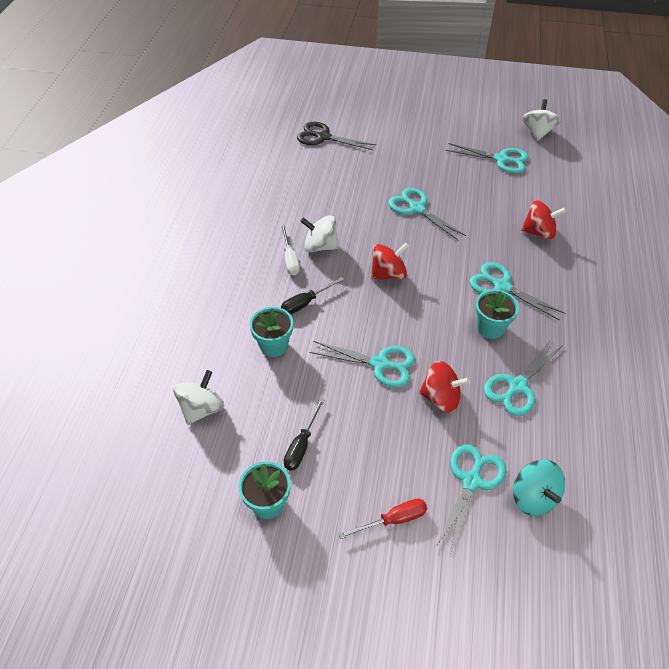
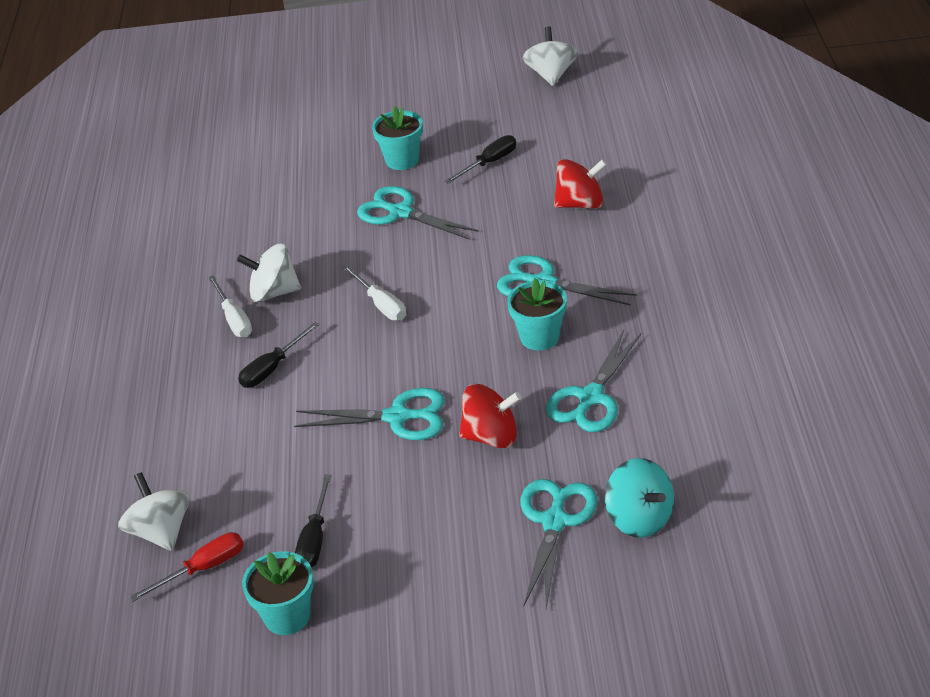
camera: 10 degrees left, 10 degrees down
(202, 408) = (161, 531): white spinning top -> white spinning top turned 45 degrees counterclockwise
(274, 345) = (241, 431): turquoise flower pot -> turquoise flower pot (402, 160)
(323, 137) = (238, 149): black scissors -> none
(388, 274) = (381, 304): red spinning top -> white screwdriver
(393, 520) = (462, 591): red screwdriver -> red screwdriver (203, 568)
(483, 187) = (489, 163): none -> black screwdriver
(501, 160) = (507, 122): turquoise scissors -> none

